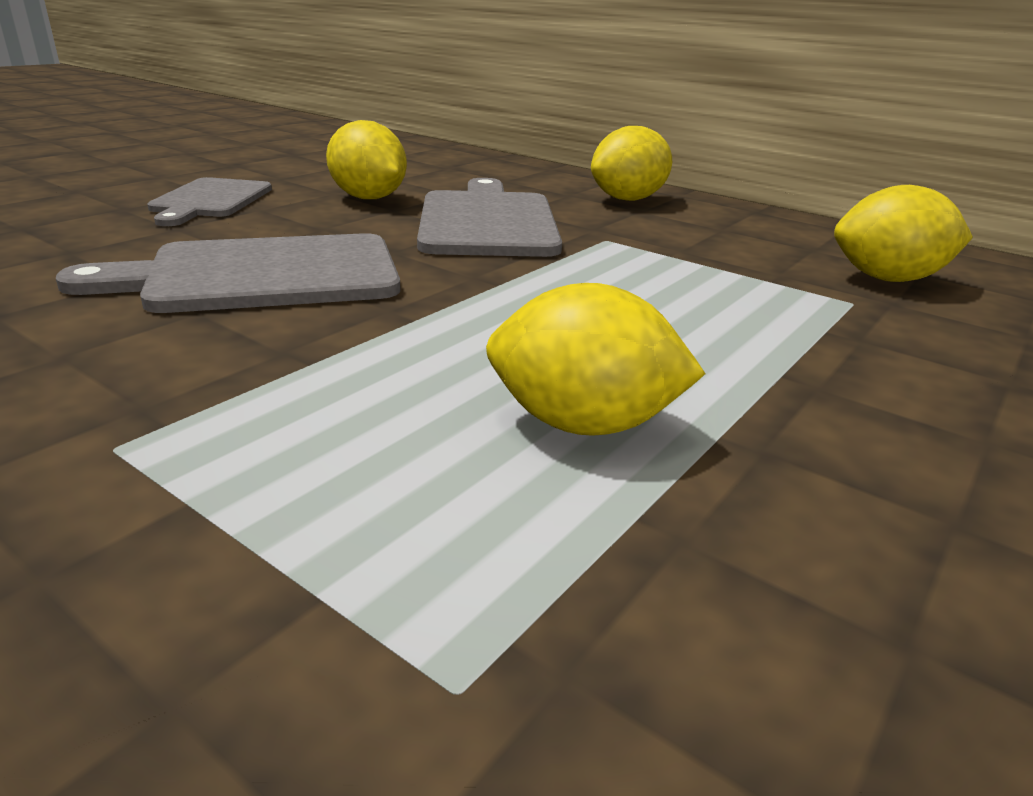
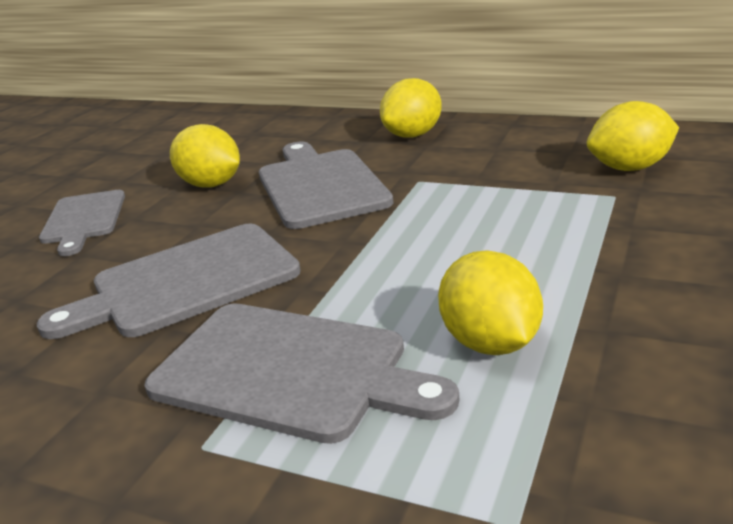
camera: 10 degrees left, 0 degrees up
(296, 391) = (289, 371): none -> grey cutting board
(583, 424) = (490, 343): yellow lemon -> yellow lemon turned 75 degrees clockwise

